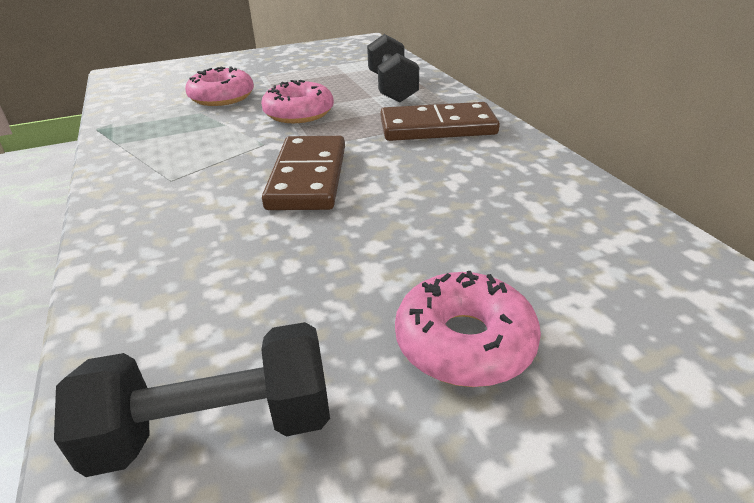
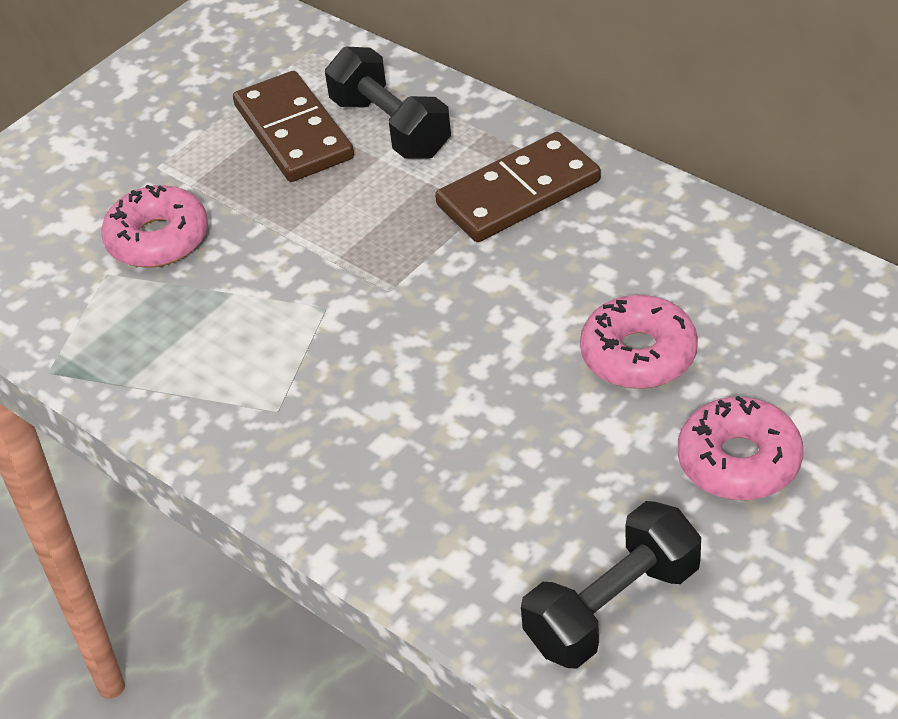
camera: 25 degrees left, 10 degrees up
(299, 113) = (311, 232): pink donut -> pink donut (638, 355)
(308, 177) = (438, 340): brown domino -> brown domino (294, 132)

